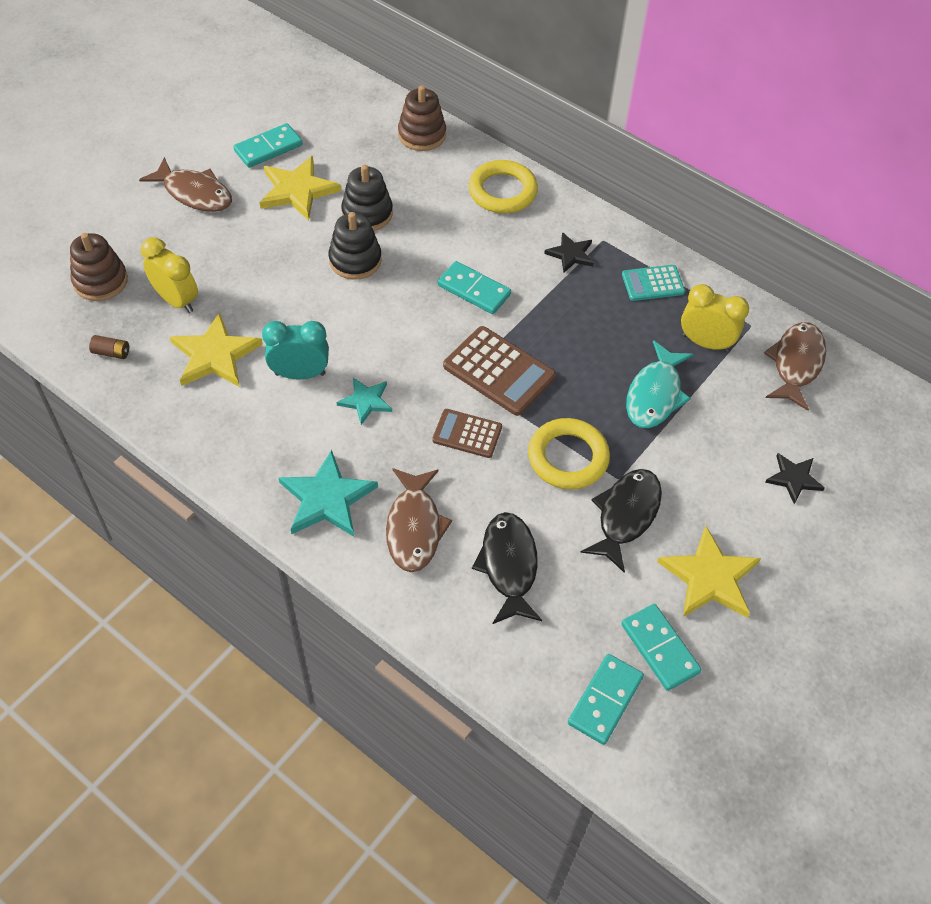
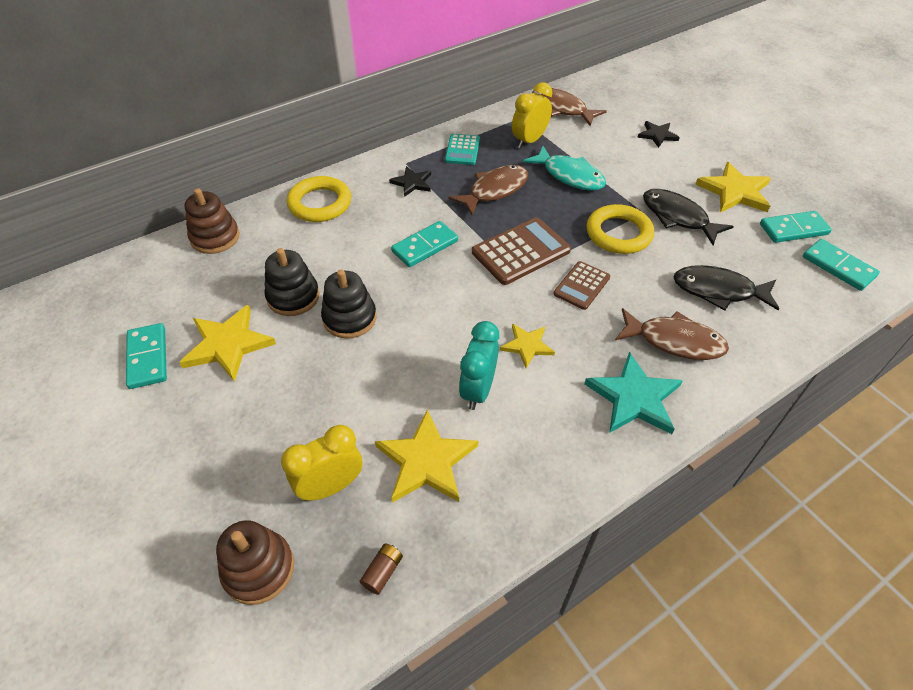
camera: 70 degrees left, 5 degrees down
(195, 193) = (171, 440): brown fish -> brown fish (494, 190)
(366, 401) = (527, 346): turquoise star -> yellow star

